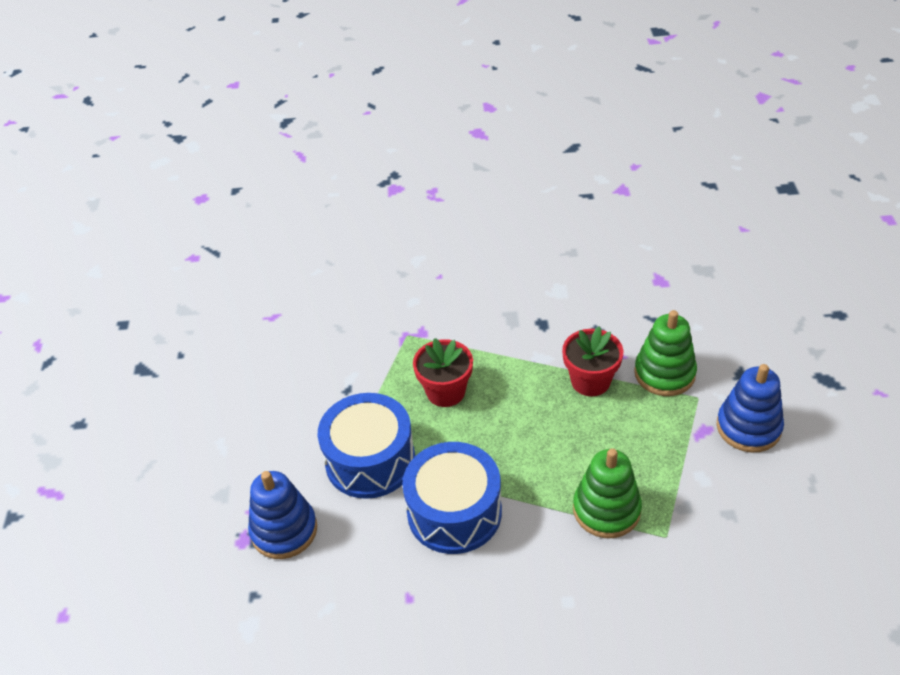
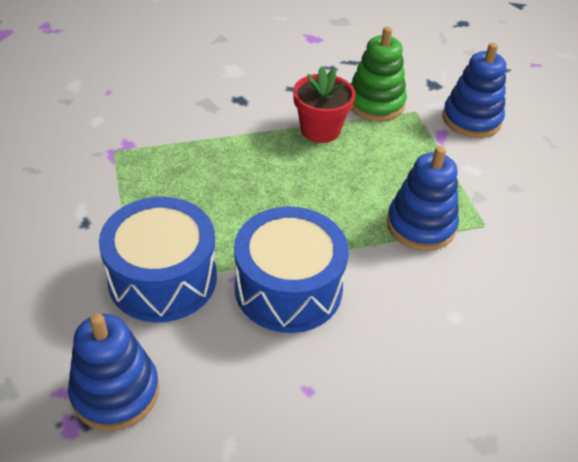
camera: 40 degrees left, 0 degrees up
(445, 392) = (193, 186): red flower pot -> none
(606, 510) = (420, 225): green stacking toy -> blue stacking toy

